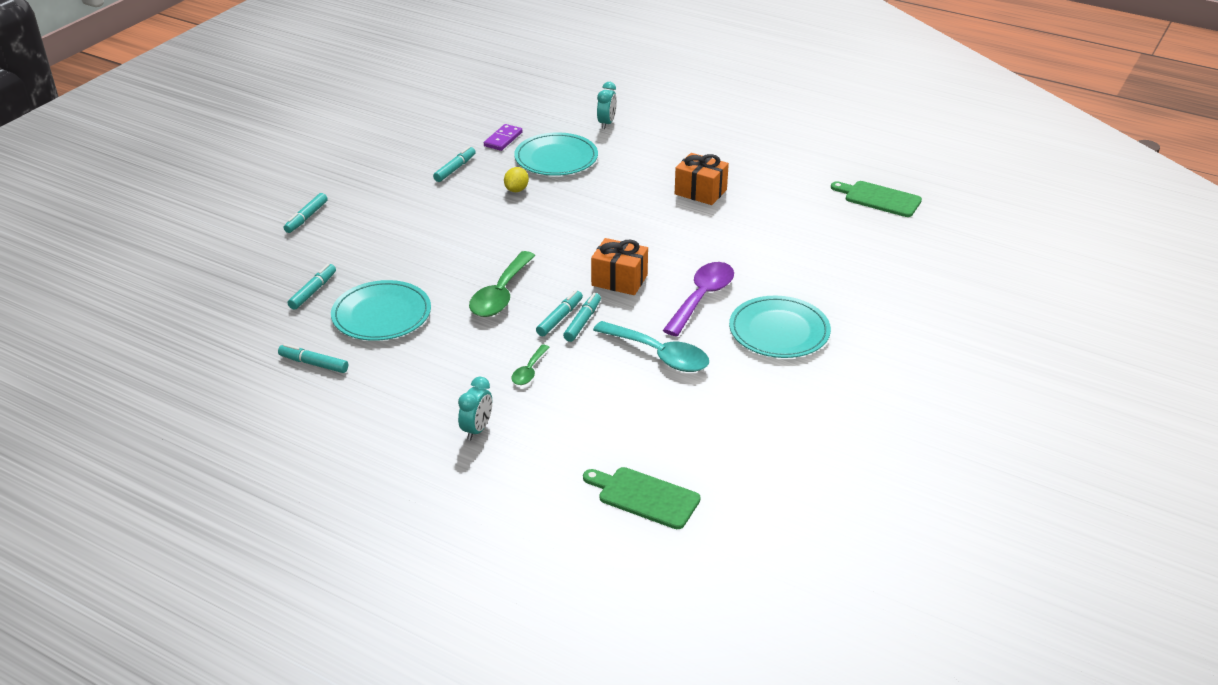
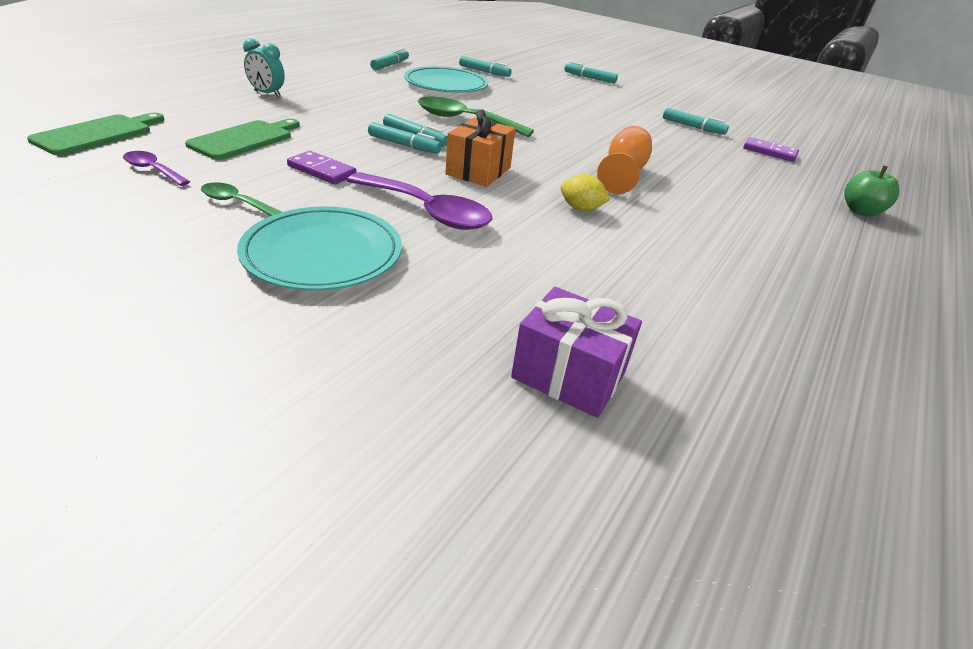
camera: 90 degrees right, 0 degrees up
(516, 190) = (663, 146): yellow lemon -> yellow lemon (580, 209)
(529, 371) = (335, 117): green spoon -> green spoon (236, 203)
(556, 158) = (744, 172): turquoise plate -> none
(589, 214) = (622, 174): none -> orange goblet
(606, 123) = (861, 211): turquoise clock -> green apple
(658, 355) = (321, 171): turquoise spoon -> purple domino
(700, 192) = (706, 252): orange gift -> none
(701, 437) = (153, 170): none -> purple spoon
(844, 244) = (568, 375): none -> purple gift
(879, 198) = (778, 481): green cutting board -> green cutting board (245, 139)

